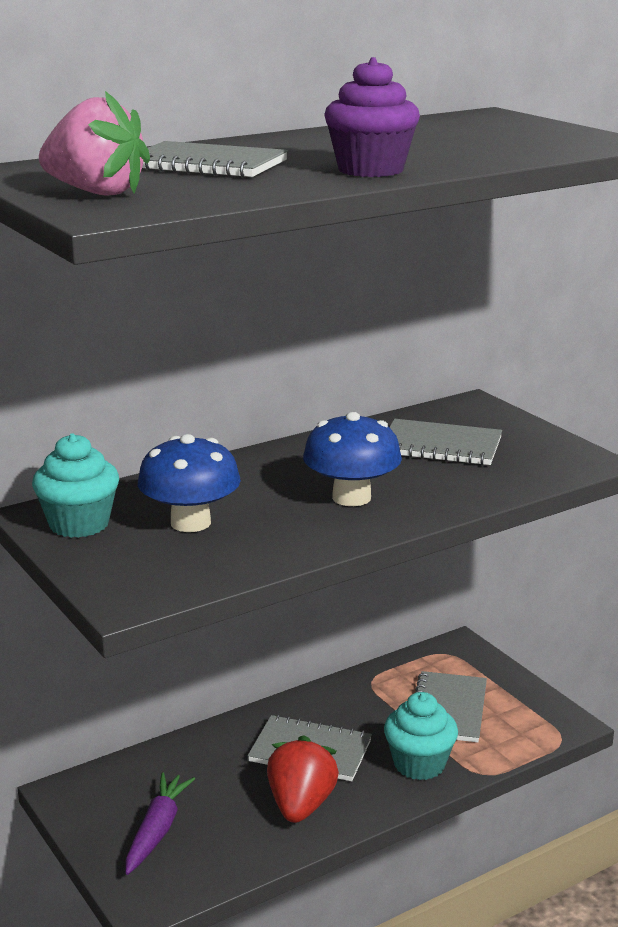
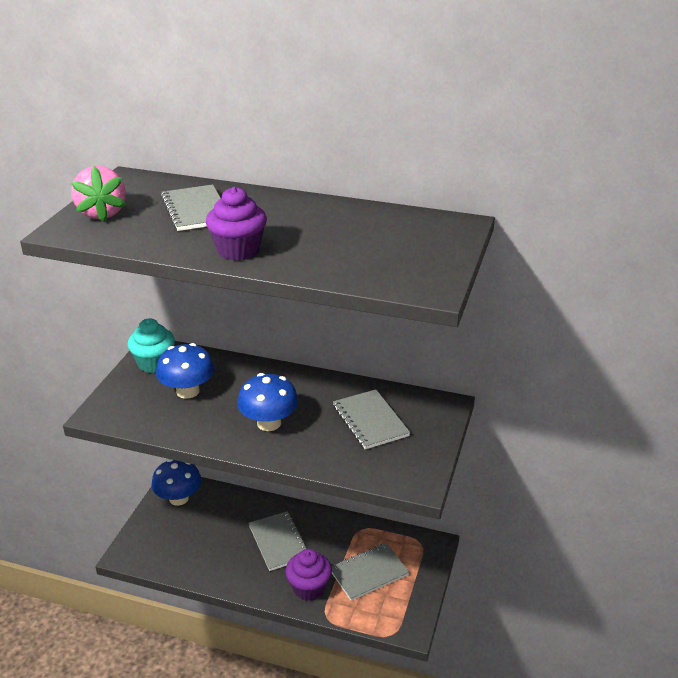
camera: 50 degrees right, 10 degrees up
(104, 799) = (179, 498): none -> blue mushroom
(157, 830) = (173, 528): purple carrot -> none
(301, 805) = (234, 564): red strawberry -> none
(419, 764) = (309, 588): turquoise cupcake -> purple cupcake

